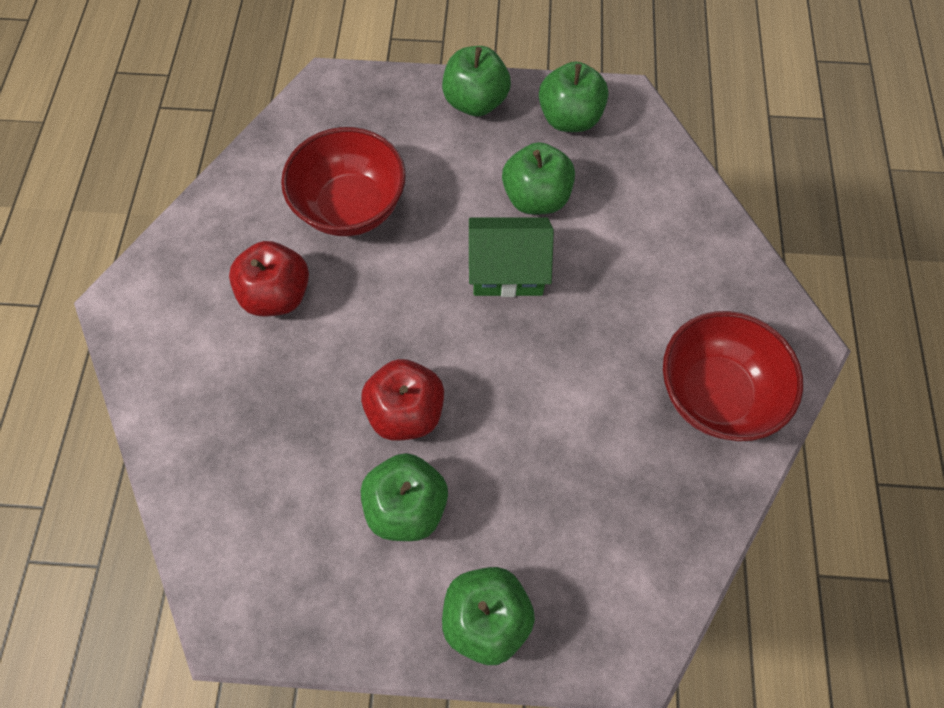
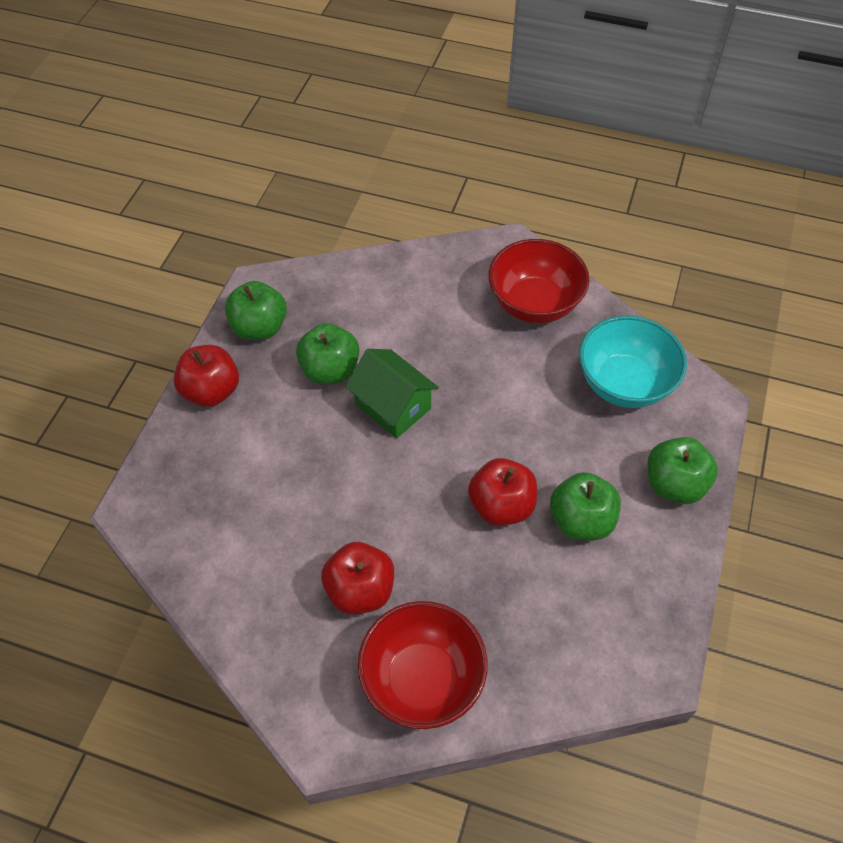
camera: 75 degrees left, 10 degrees down
(351, 207) = (287, 513): red bowl -> red bowl (422, 679)
(475, 102) = (211, 391): green apple -> red apple
(507, 270) = (393, 406): green house -> green house turned 60 degrees counterclockwise
(625, 529) = (624, 384): none -> turquoise bowl

